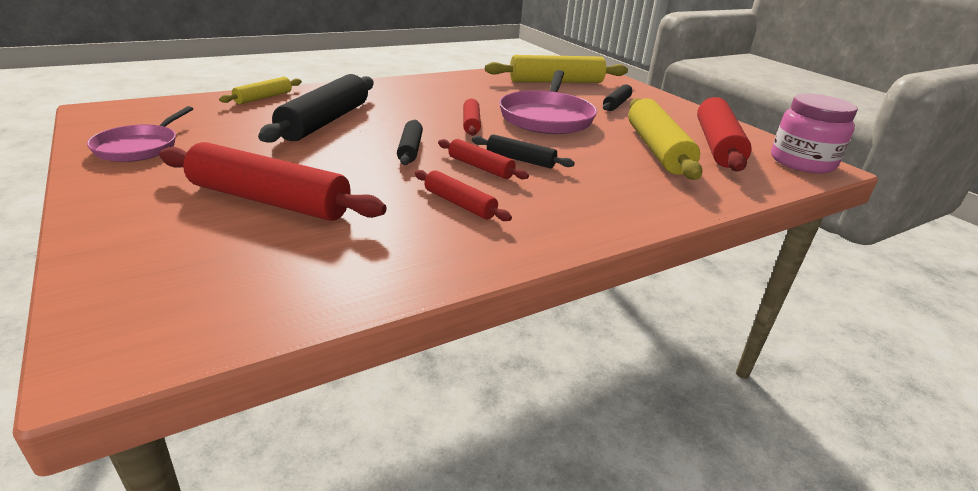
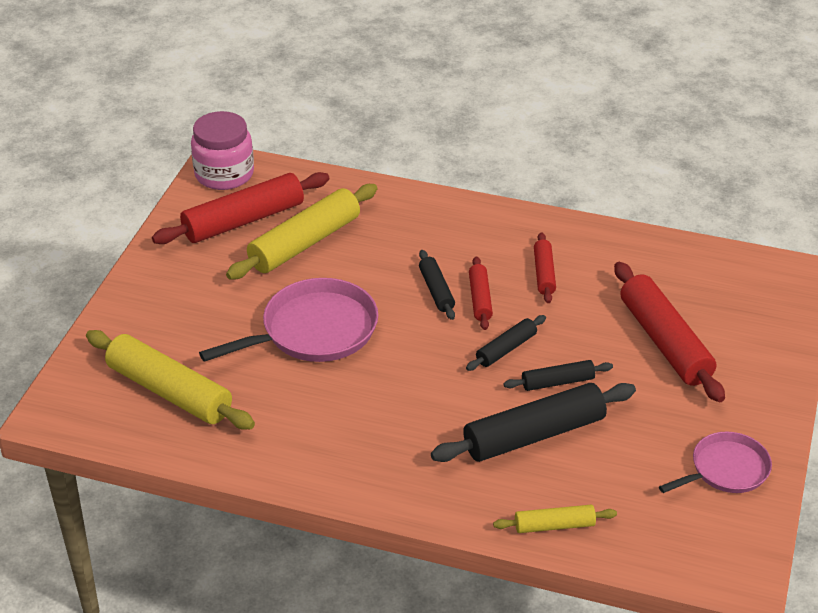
camera: 130 degrees left, 10 degrees up
(471, 124) = (402, 359): red rolling pin -> none
(616, 104) = (198, 314): black rolling pin -> black rolling pin (557, 382)

